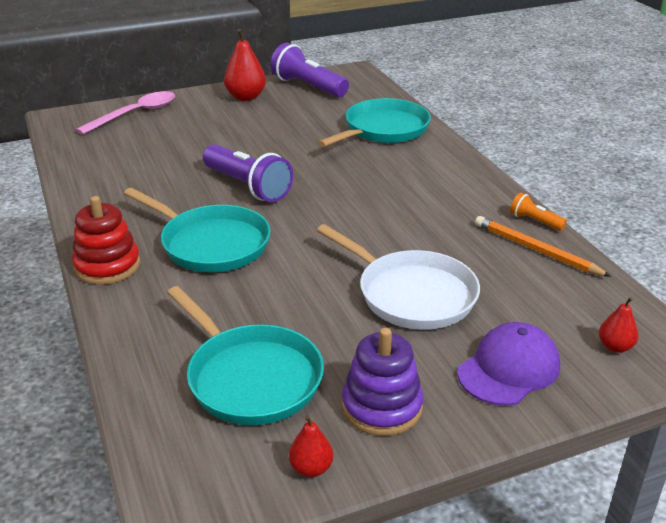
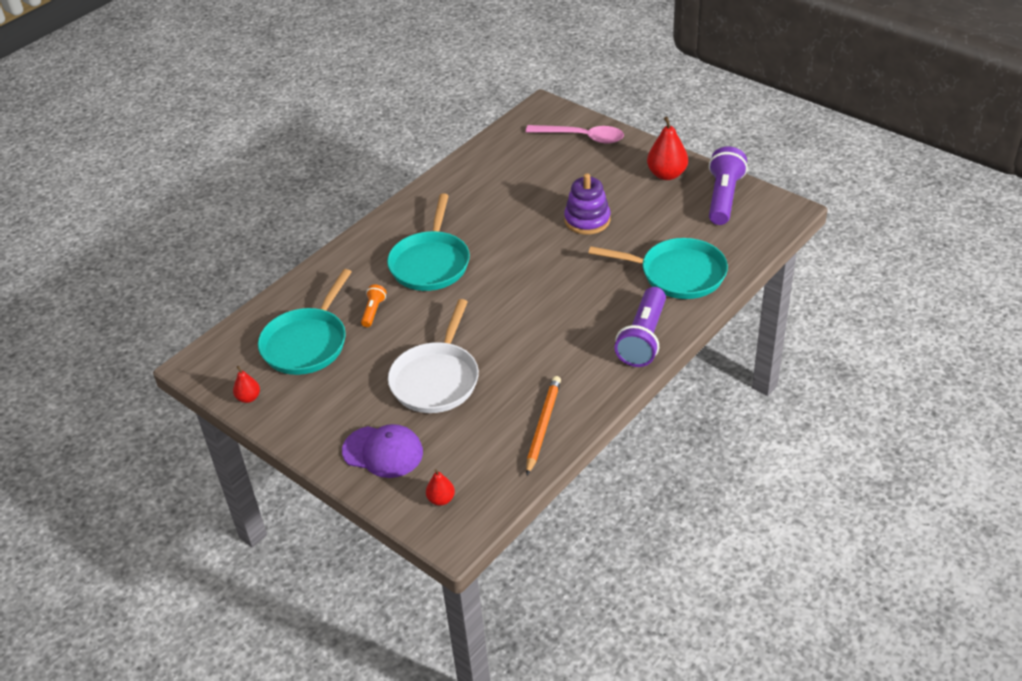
camera: 65 degrees right, 10 degrees up
(107, 266) = (374, 234): red stacking toy -> none
(247, 186) = (518, 244): purple flashlight -> purple flashlight (643, 338)
(382, 407) = (313, 407): purple stacking toy -> purple stacking toy (587, 220)
(535, 221) = (588, 413): orange flashlight -> orange flashlight (373, 311)

